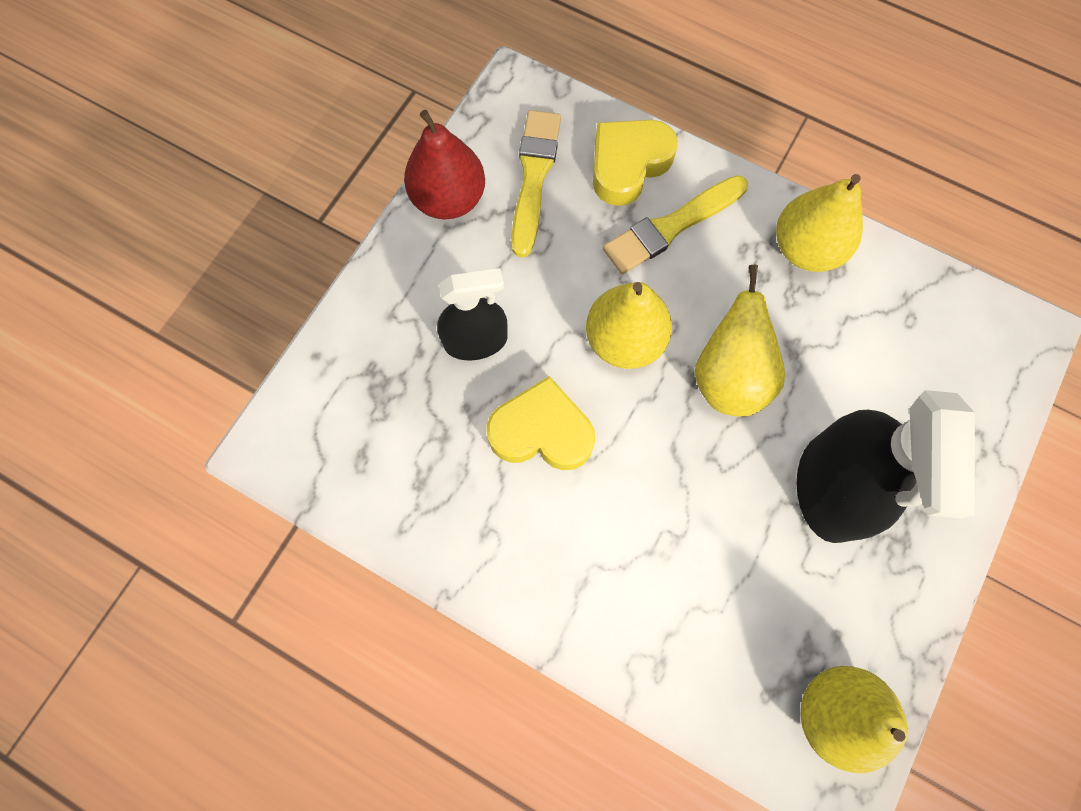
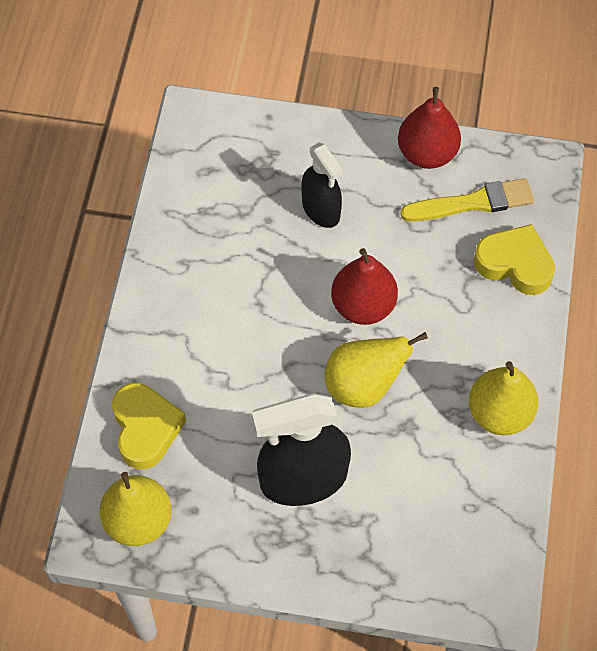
camera: 70 degrees right, 10 degrees down
(541, 431) = (270, 273): yellow heart -> yellow heart (145, 428)
(624, 340) = (363, 305): yellow pear -> red pear
(671, 226) = (474, 310): yellow brush -> none

